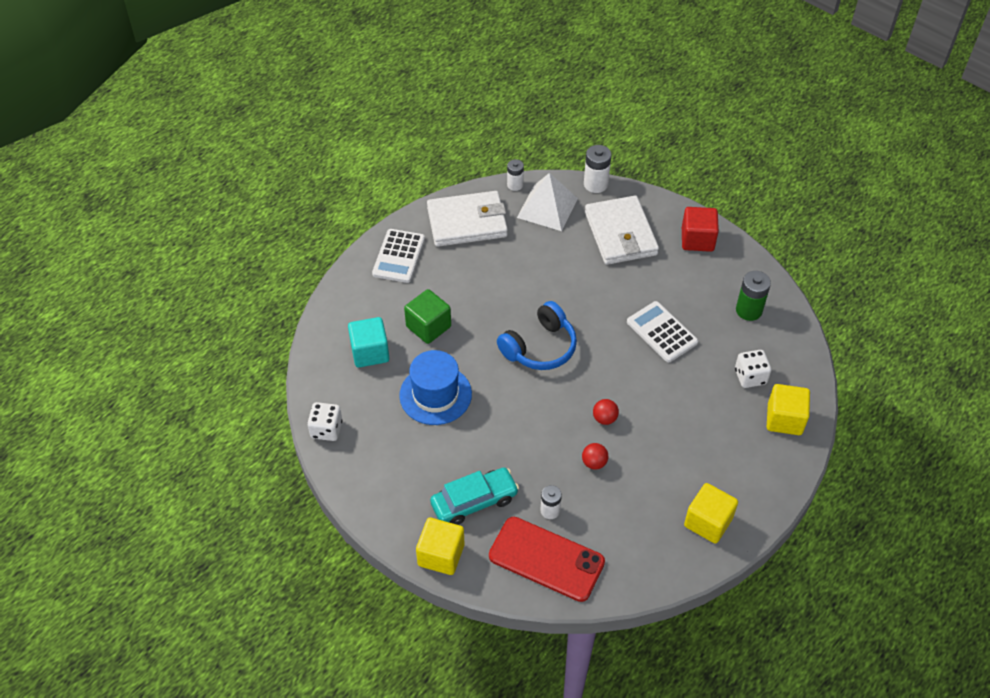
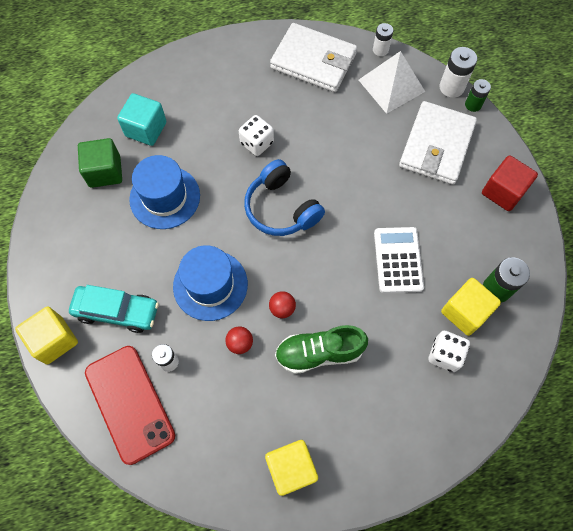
camera: 35 degrees right, 15 degrees up
(326, 429) = (61, 174): white dice -> white dice (257, 143)
(399, 256) = (235, 60): white calculator -> none
(428, 327) = (208, 134): green cube -> green cube (105, 172)
(533, 436) = (210, 285): none -> blue hat
(539, 347) = (281, 208): blue headphones -> blue headphones turned 60 degrees clockwise
(623, 188) = (473, 105): none -> green battery
(659, 432) = (319, 353): none -> green shoe
(784, 419) = (443, 418): yellow cube -> yellow cube (465, 312)

